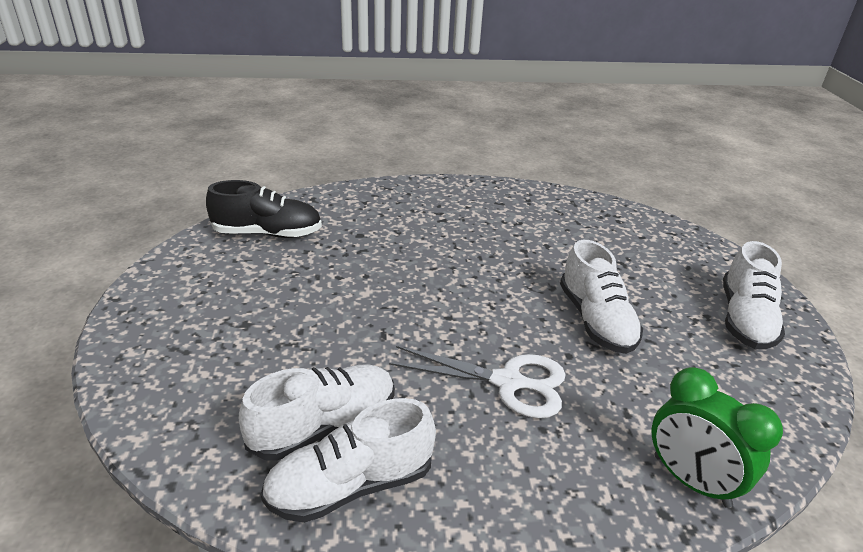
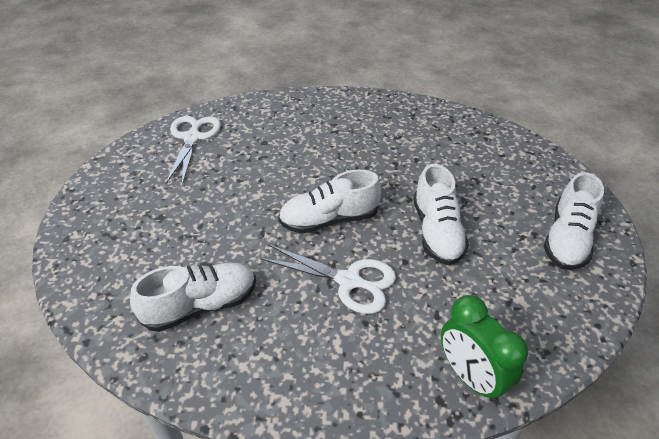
camera: 10 degrees right, 10 degrees up
(268, 233) = (192, 138): black shoe -> white scissors
(351, 485) = (210, 354): white shoe -> white shoe (329, 220)

